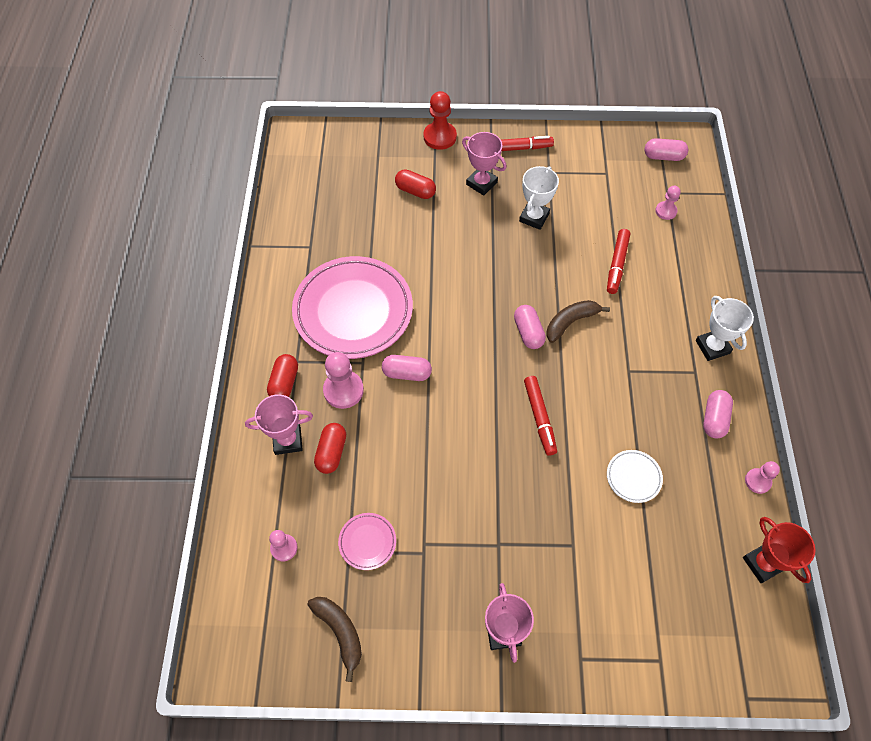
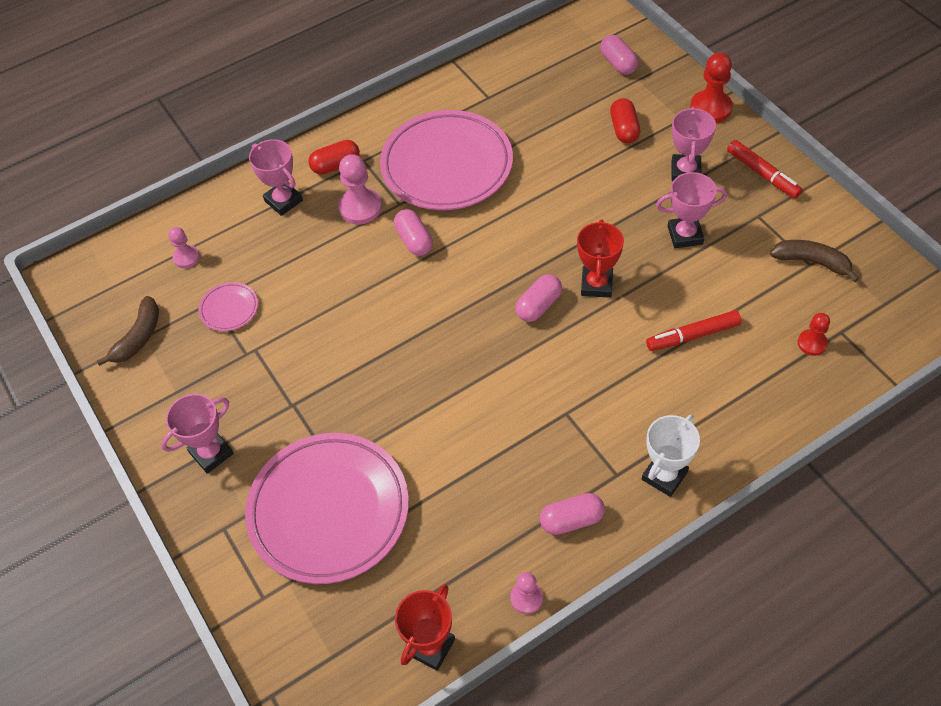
camera: 60 degrees right, 5 degrees down
(331, 452) = (294, 236): red capsule -> none
(534, 217) = (685, 235): white trophy -> pink trophy
(536, 289) = (596, 284): none -> red trophy
(539, 418) = (449, 366): red marker -> none
(570, 322) = (582, 334): brown banana -> brown banana (812, 262)
(612, 570) = (329, 511): none -> pink plate
(633, 477) = (443, 479): white plate -> none
(663, 156) = (891, 302): pink capsule -> pink capsule (618, 63)
(666, 211) = (812, 343): pink pawn -> red pawn

